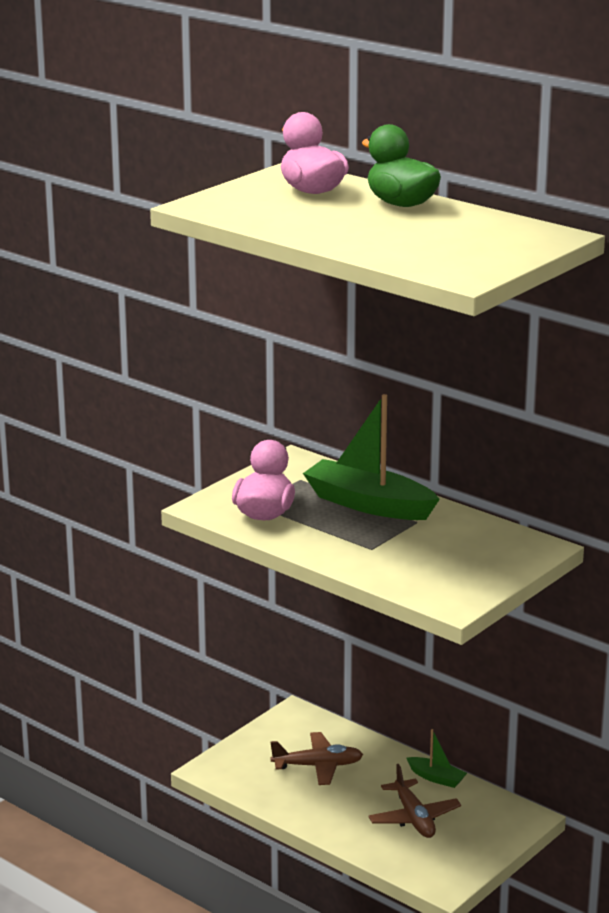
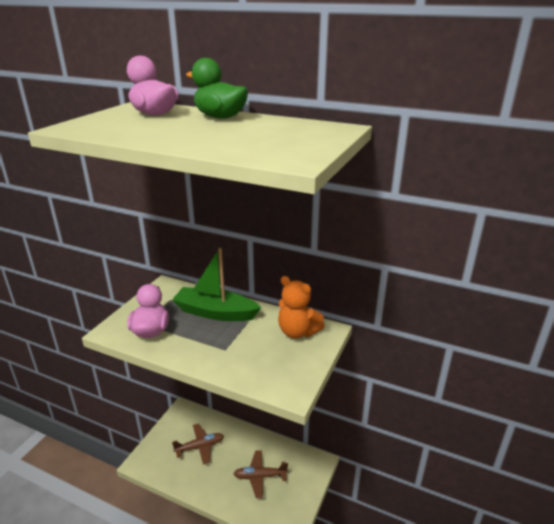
camera: 15 degrees left, 5 degrees up
(414, 818) = (260, 476): brown plane -> brown plane turned 120 degrees clockwise
(436, 778) = (265, 442): green boat -> none
(491, 543) = (297, 332): none -> orange teddy bear

